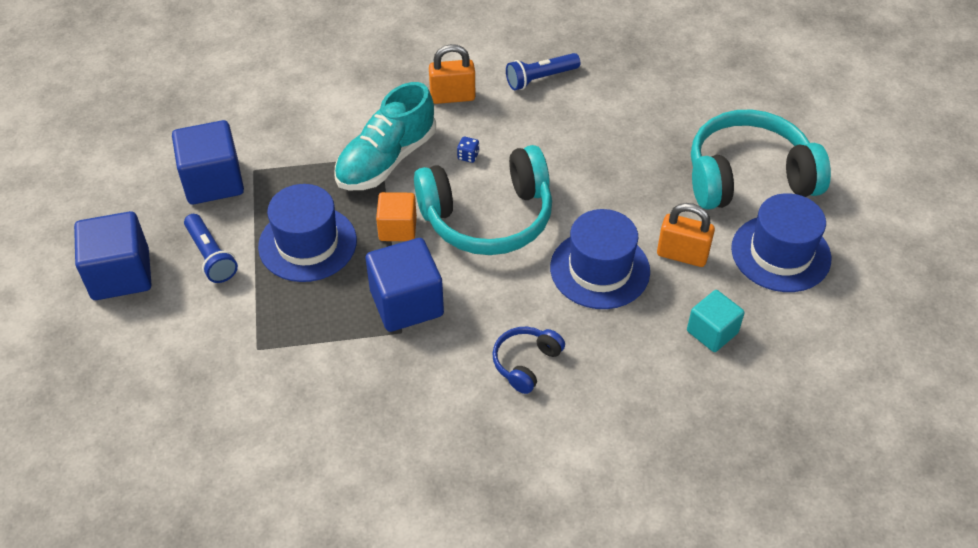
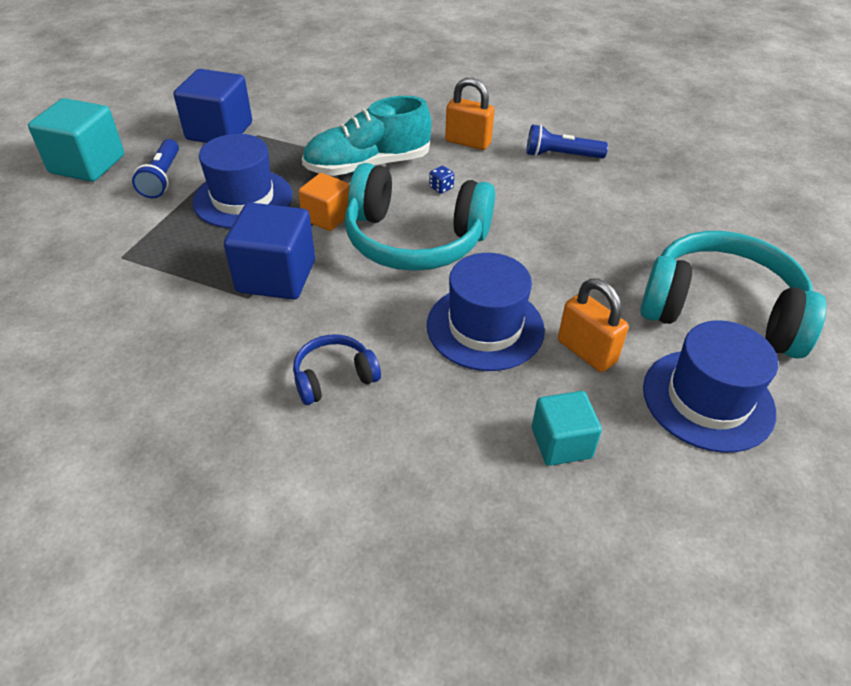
camera: 30 degrees right, 5 degrees down
(121, 274) = (87, 164): blue cube -> turquoise cube

